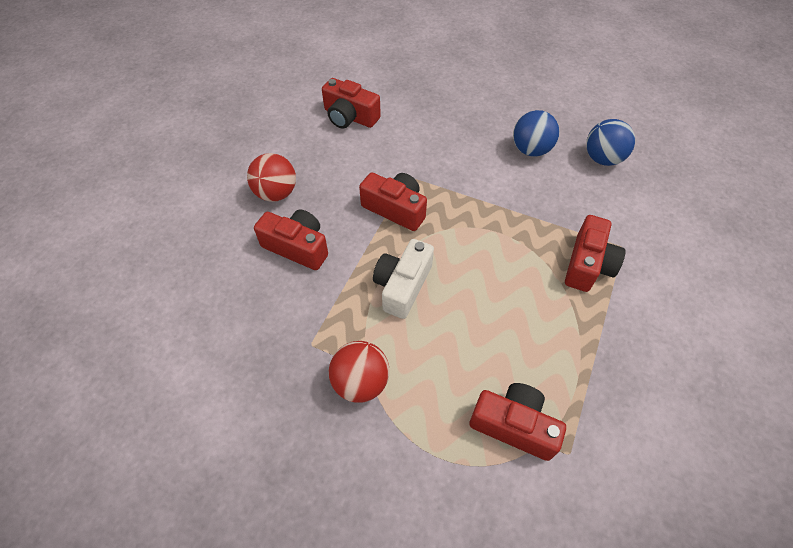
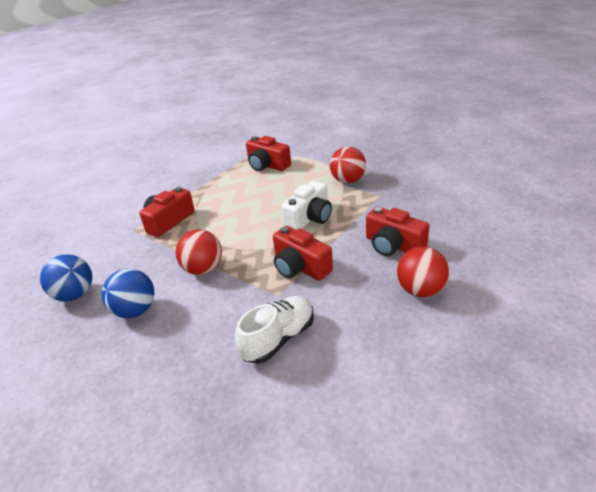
camera: 165 degrees left, 20 degrees down
(350, 117) = (330, 381): red camera -> none
(395, 140) = (278, 338): none -> white shoe
(496, 197) = (203, 269): none -> red ball

